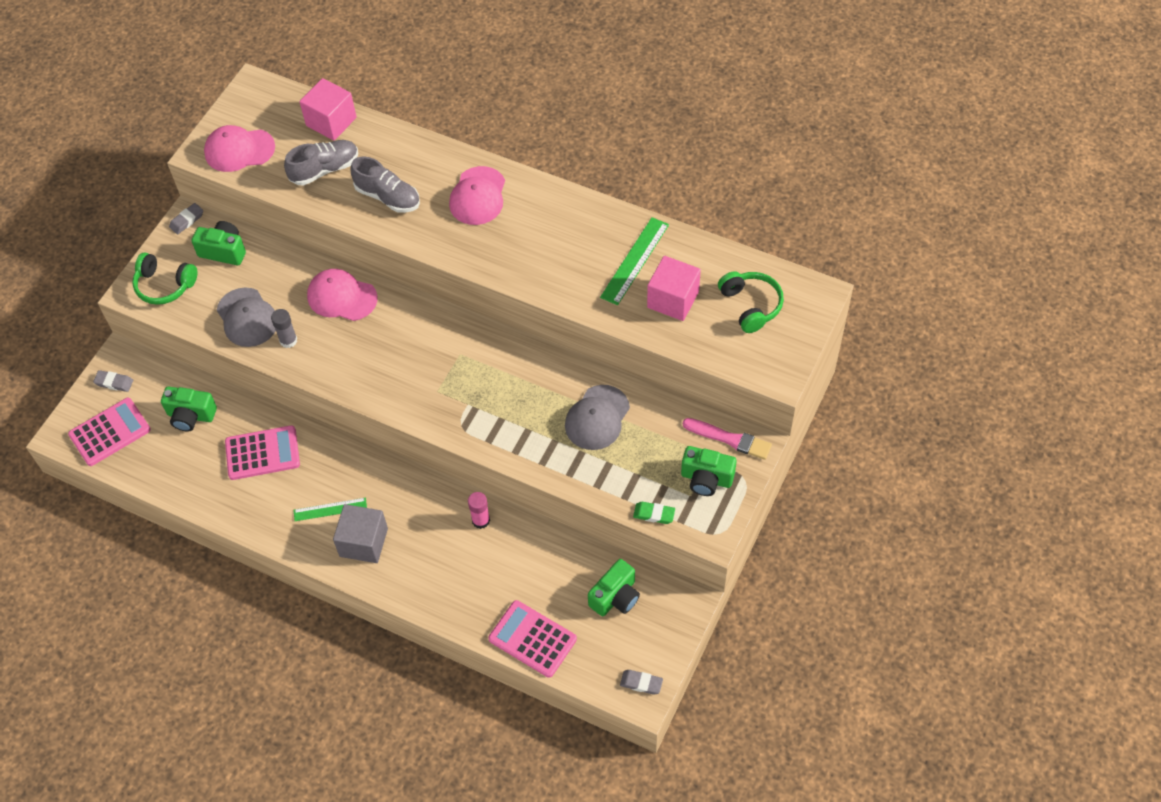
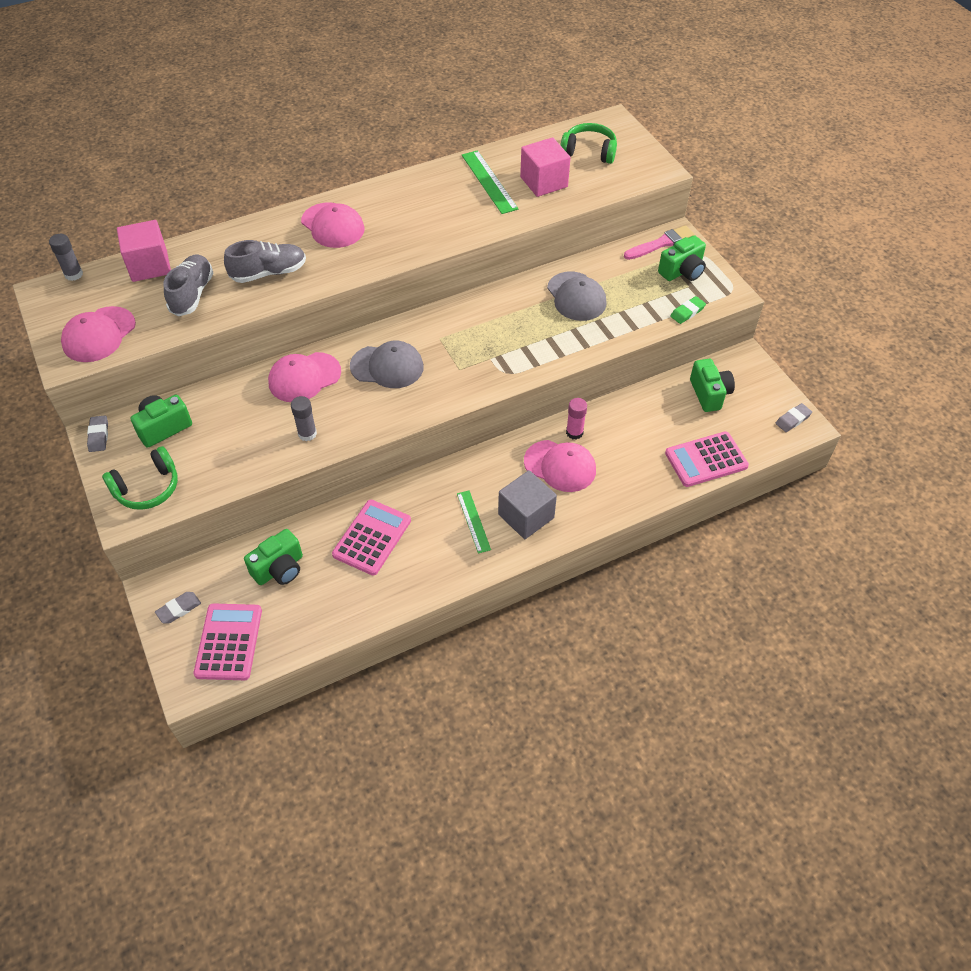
camera: 55 degrees left, 5 degrees down
(247, 317) = (252, 448): grey cap -> grey cap (387, 366)
(284, 87) = (74, 274): none -> grey glue stick
(330, 509) = (473, 521): green ruler -> green ruler turned 45 degrees counterclockwise
(435, 533) = (560, 466): none -> pink cap

